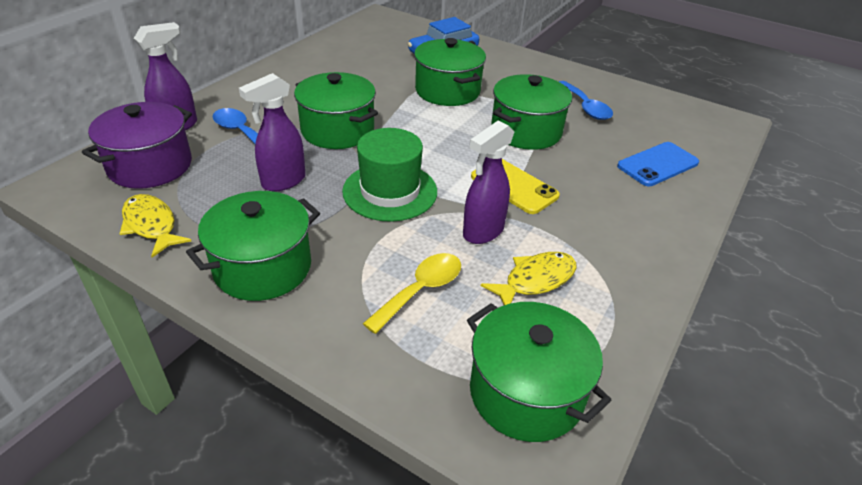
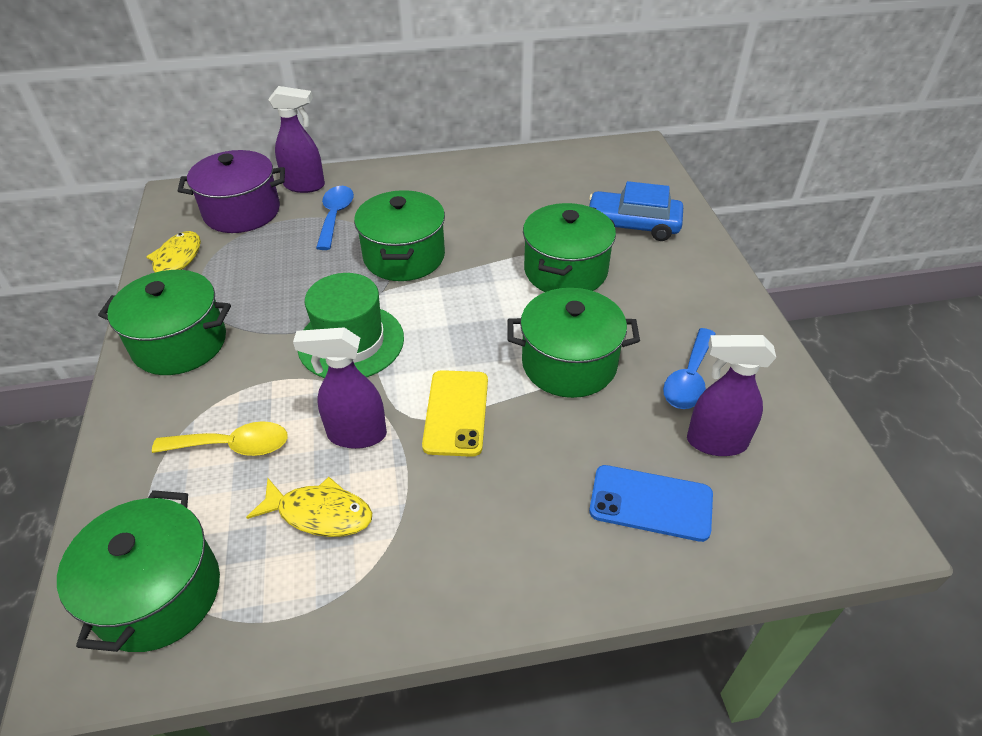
camera: 50 degrees right, 5 degrees up
(283, 182) = (295, 280): purple spray bottle -> purple spray bottle (715, 442)

